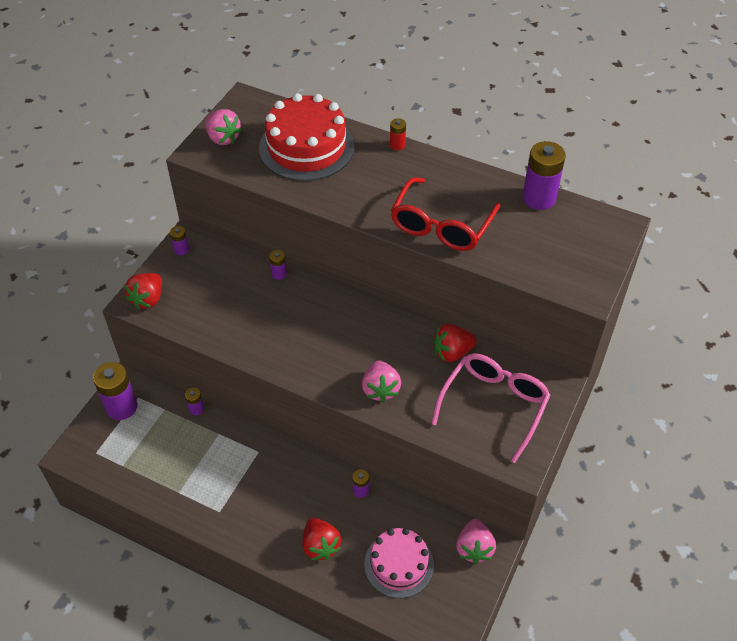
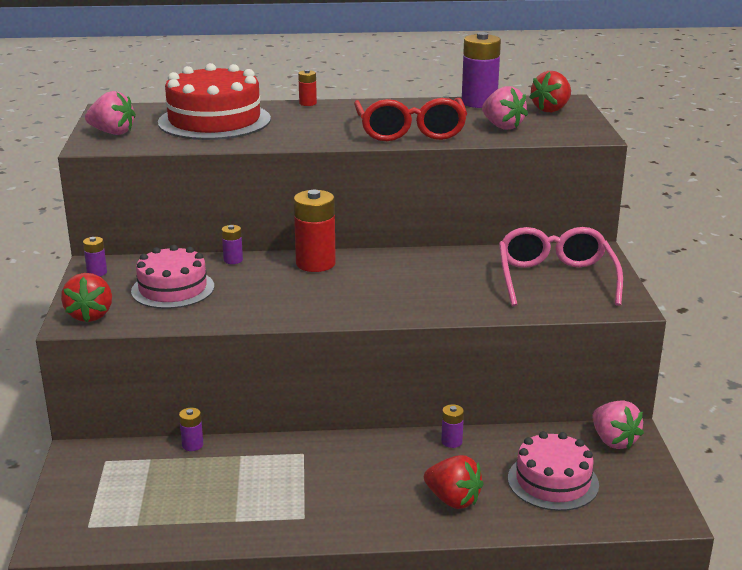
camera: 30 degrees left, 25 degrees down
(121, 407) = (90, 475): purple battery -> none
(217, 292) = (173, 289): none -> pink cake
(332, 304) = (315, 263): none -> red battery
(380, 389) = (432, 301): pink strawberry -> pink strawberry (502, 126)
(452, 352) = (475, 260): red strawberry -> red strawberry (551, 109)

